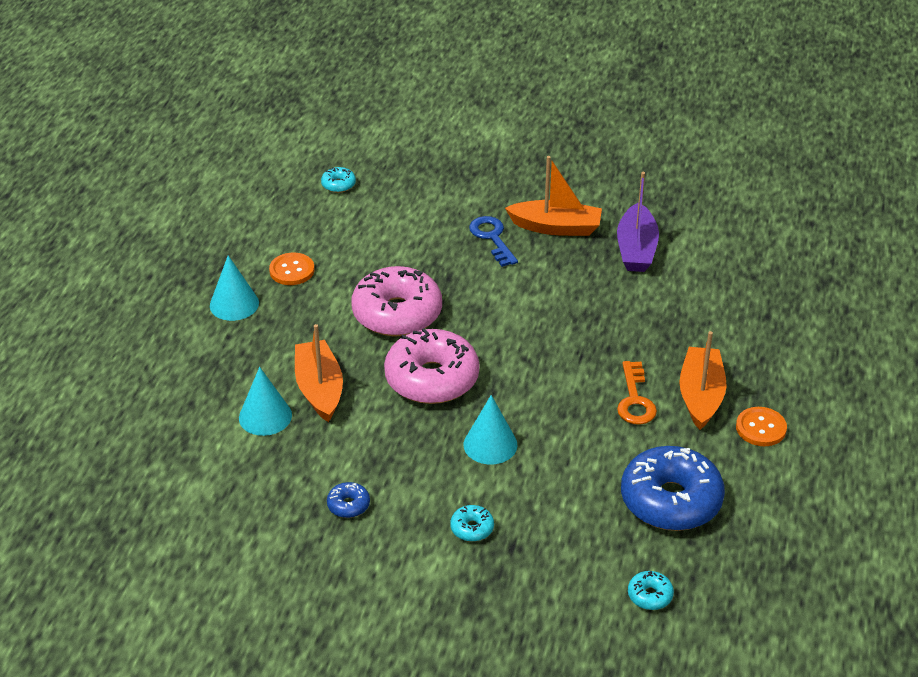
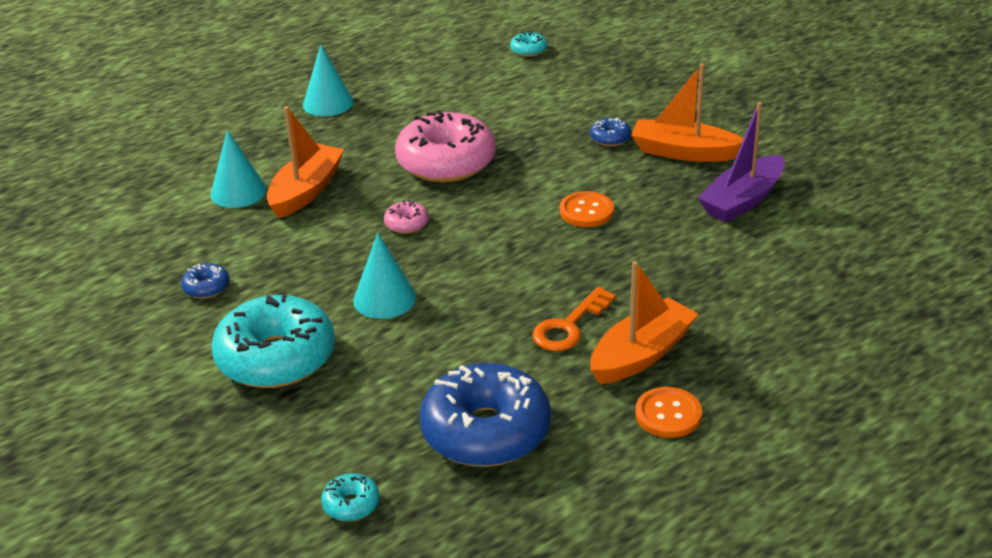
camera: 40 degrees right, 5 degrees down
(292, 270) = (405, 97): orange button -> orange button (586, 211)
(432, 379) = (406, 224): pink donut -> pink donut, size x0.42
(472, 528) = (276, 358): turquoise donut -> turquoise donut, size x2.38
(492, 238) = (610, 138): blue key -> blue donut
(556, 227) = (683, 152): orange boat -> orange boat turned 150 degrees clockwise

